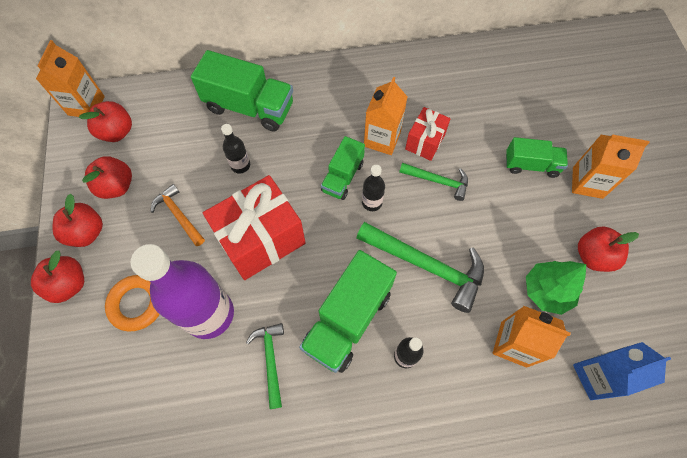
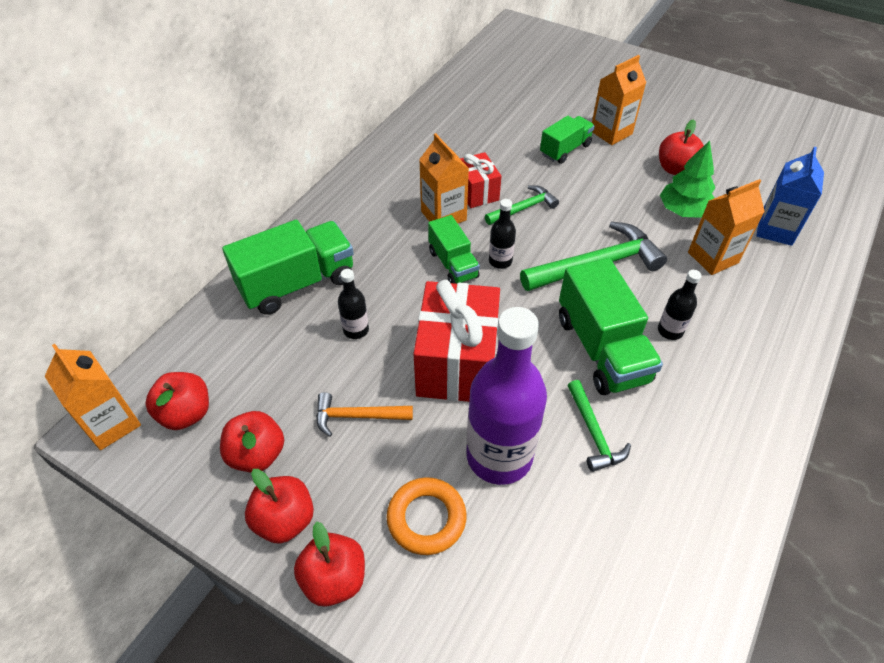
camera: 50 degrees left, 15 degrees down
(270, 360) = (594, 433): green hammer -> green hammer turned 135 degrees counterclockwise

